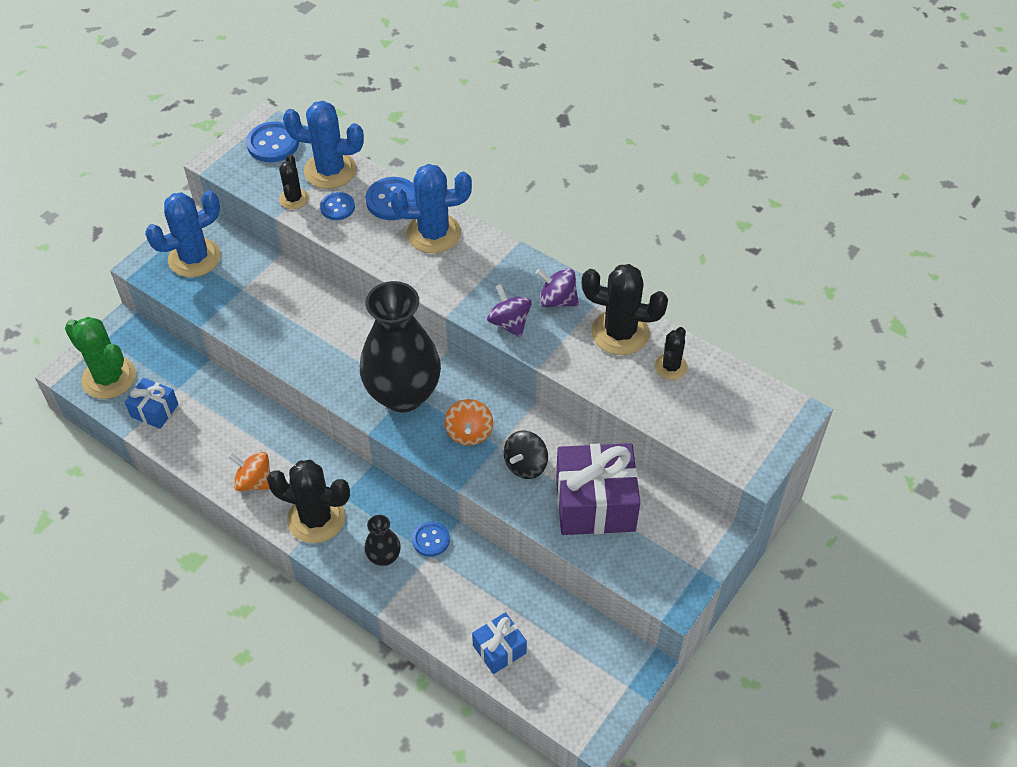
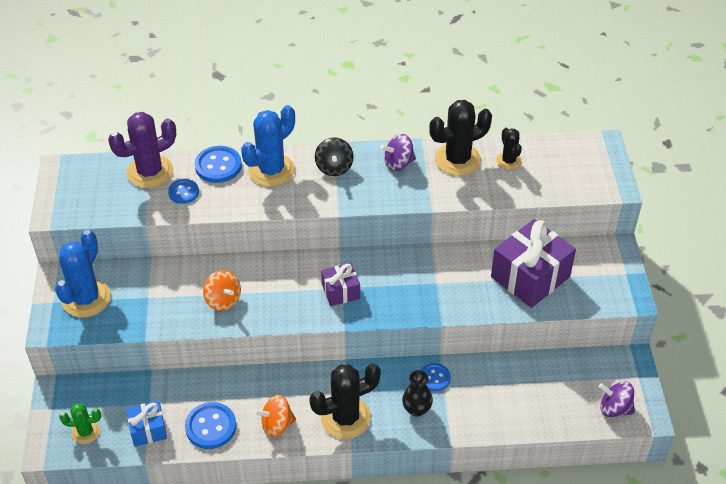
camera: 40 degrees left, 5 degrees down
(109, 378) = (85, 432): green cactus -> green cactus, size x0.55
(273, 144) = (84, 178): blue button -> blue button (211, 427)
(293, 199) = (144, 205): black cactus -> none
(330, 170) = (150, 172): blue cactus -> purple cactus
(403, 394) = (341, 291): black vase -> purple gift
(469, 433) = (409, 287): orange spinning top -> orange spinning top (223, 300)
(499, 649) = (546, 411): blue gift -> none
(509, 323) = (384, 195): purple spinning top -> purple spinning top (614, 408)
(525, 465) = (465, 282): black spinning top -> black spinning top (334, 167)

